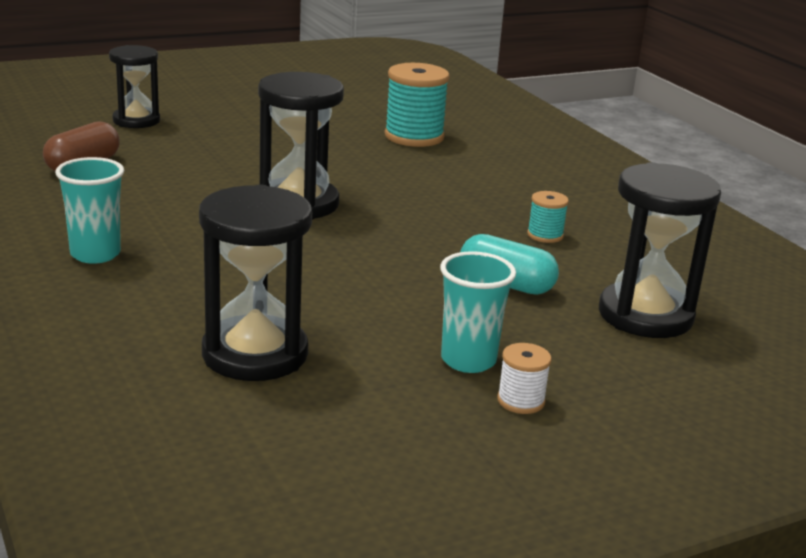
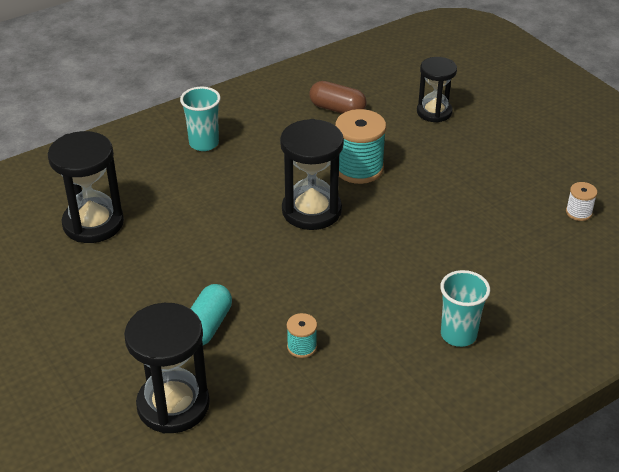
camera: 85 degrees right, 15 degrees up
(414, 136) = (488, 257): turquoise spool -> turquoise spool (359, 168)
(468, 360) = (96, 311): turquoise cup -> turquoise cup (458, 335)
(521, 401) = (49, 337): white spool -> white spool (578, 212)

